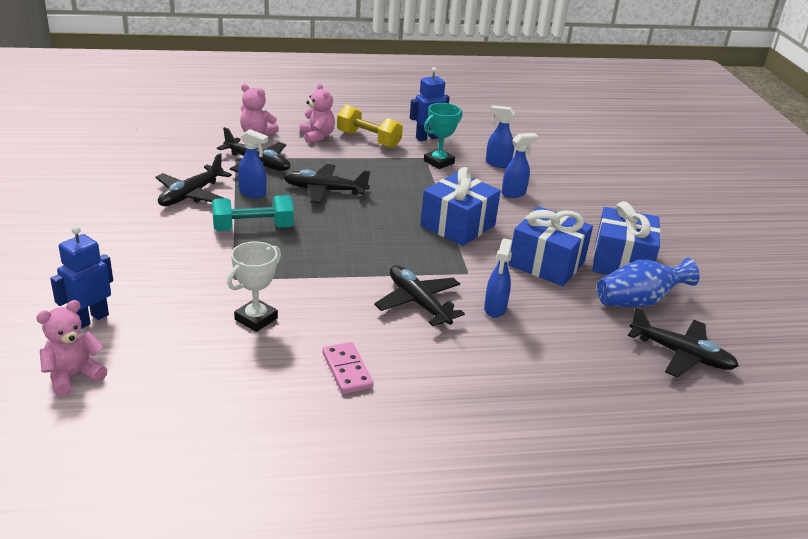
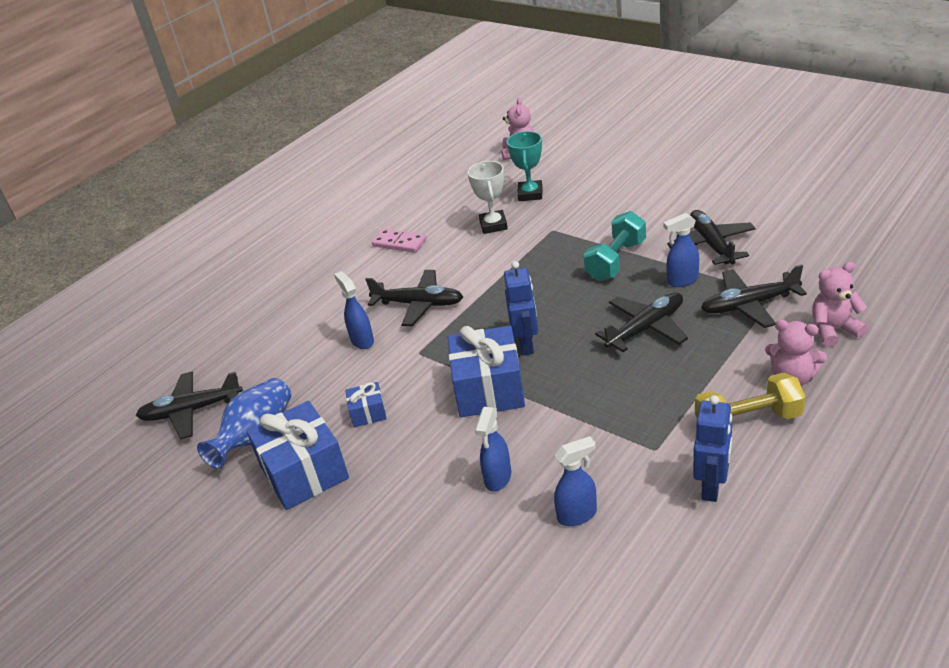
camera: 145 degrees right, 5 degrees up
(90, 319) = (569, 166): blue robot -> blue robot (526, 344)
(439, 162) = (632, 456): turquoise trophy -> turquoise trophy (530, 194)
(546, 263) = (368, 413): blue gift -> blue gift, size x0.48

